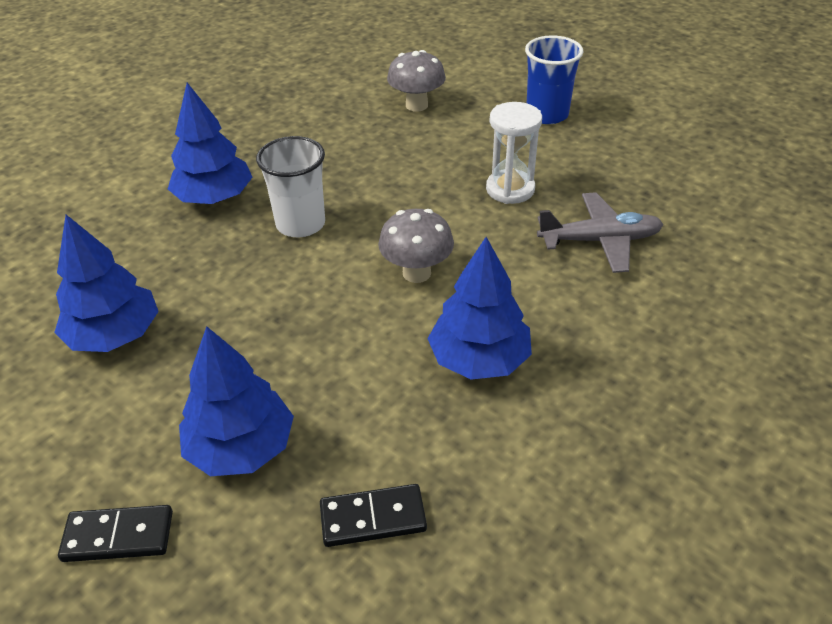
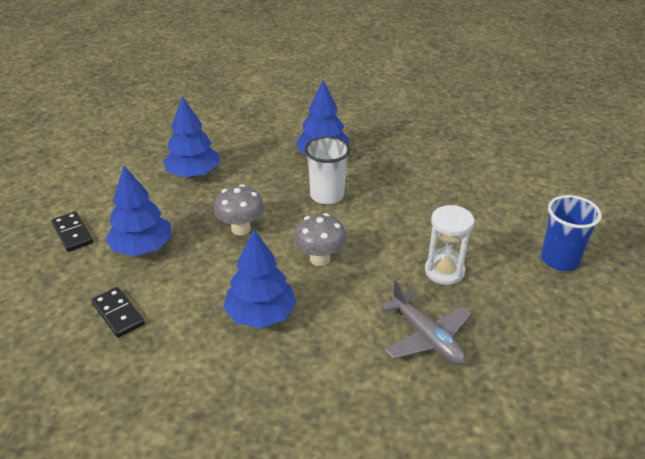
camera: 60 degrees right, 5 degrees down
(416, 105) = (498, 193): grey mushroom -> grey mushroom (241, 229)

